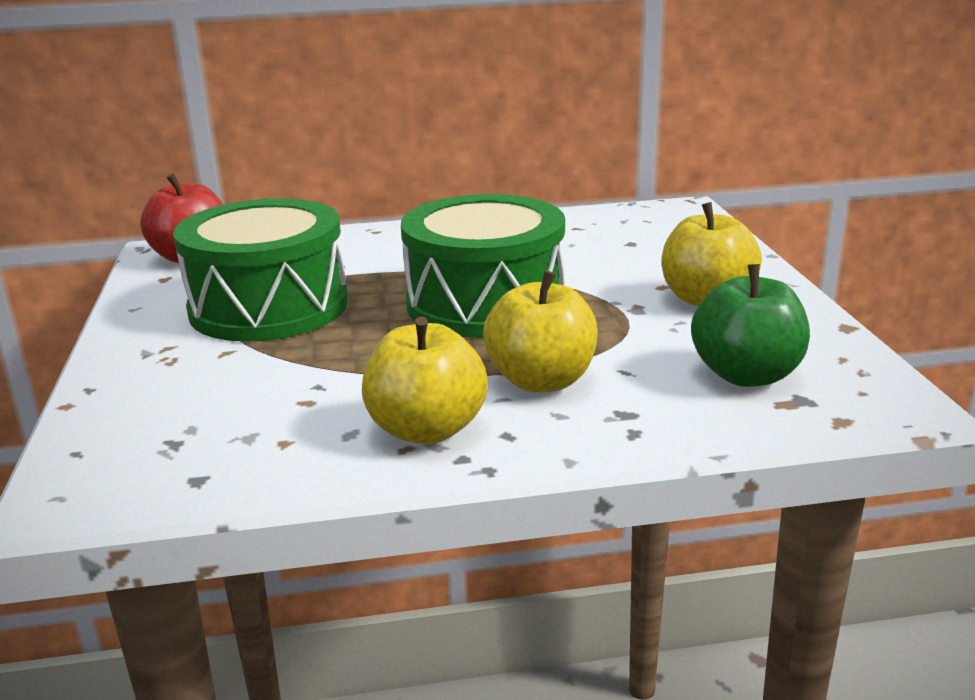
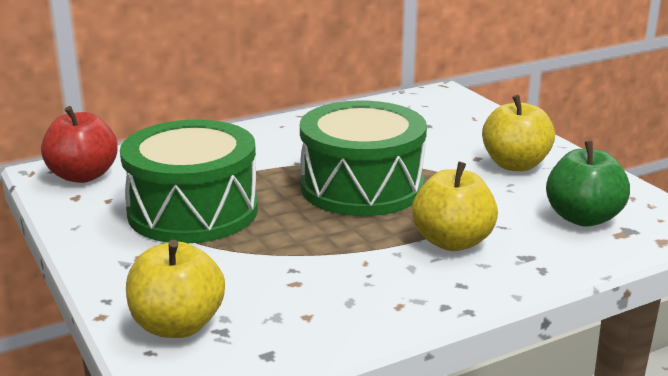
camera: 20 degrees left, 0 degrees up
(427, 430) = (403, 290): yellow apple -> yellow apple (177, 325)

